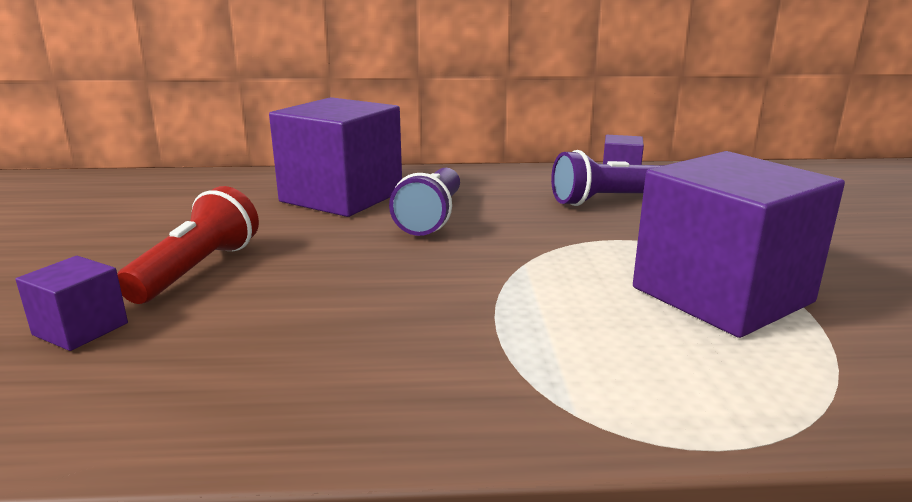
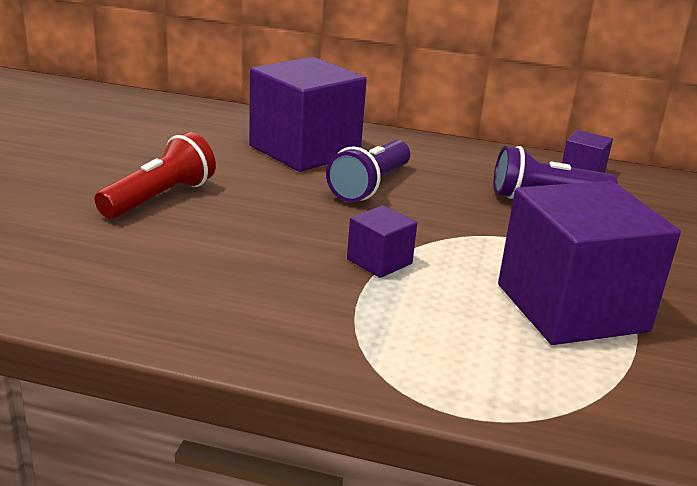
camera: 15 degrees right, 5 degrees up
(80, 329) = (64, 229): purple cube -> purple cube (379, 261)

